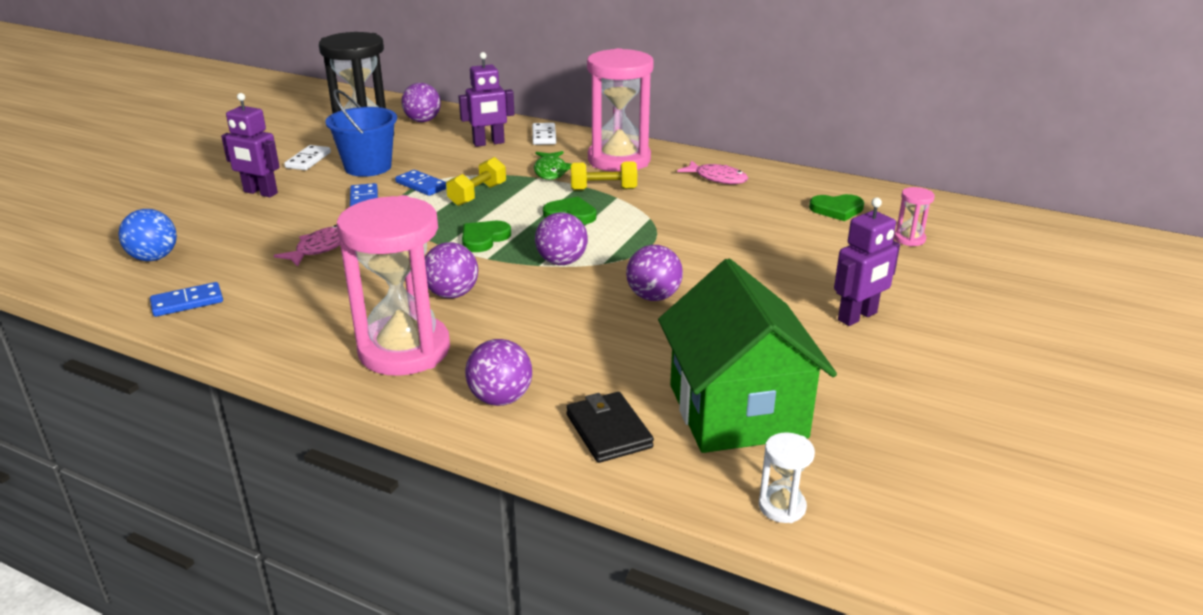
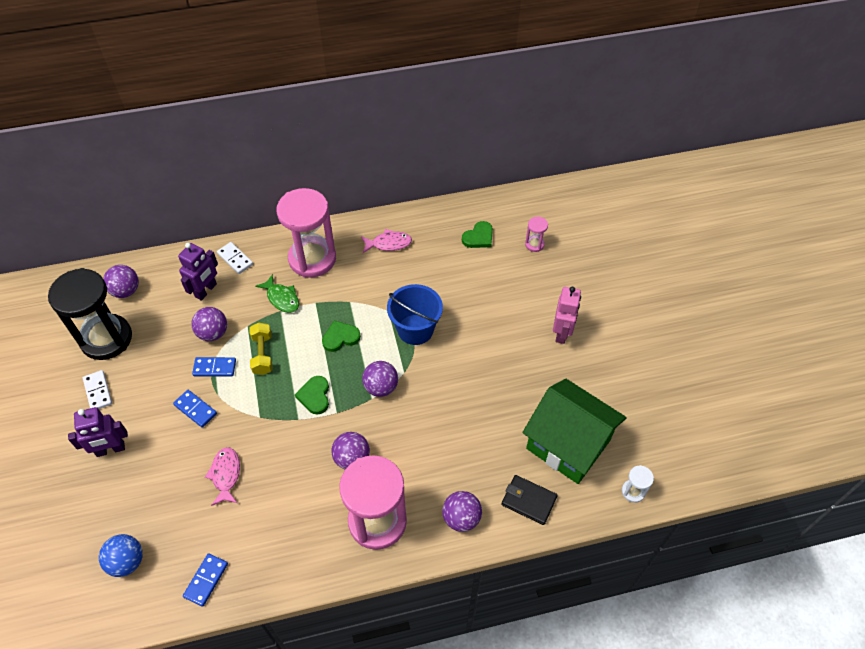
camera: 40 degrees left, 25 degrees up
(368, 167) = (153, 371): blue bucket -> blue bucket (415, 329)
(603, 189) = (334, 298): yellow dumbbell -> none
(653, 297) = (457, 384): purple ball -> purple ball (213, 333)
(858, 317) = (562, 333): purple robot -> pink robot

